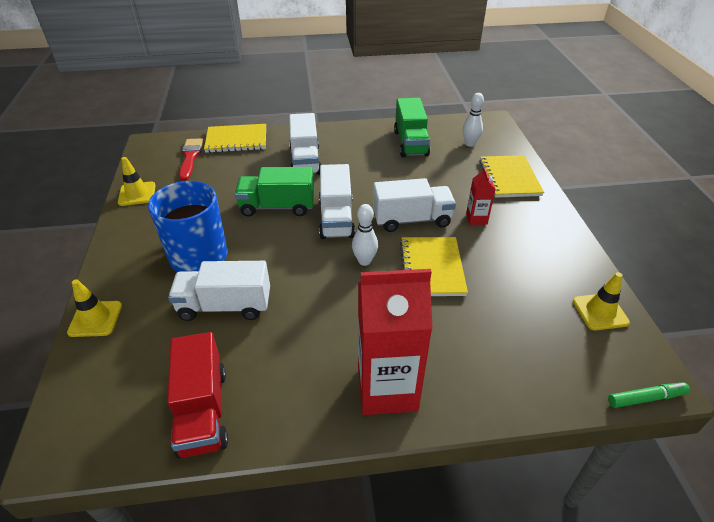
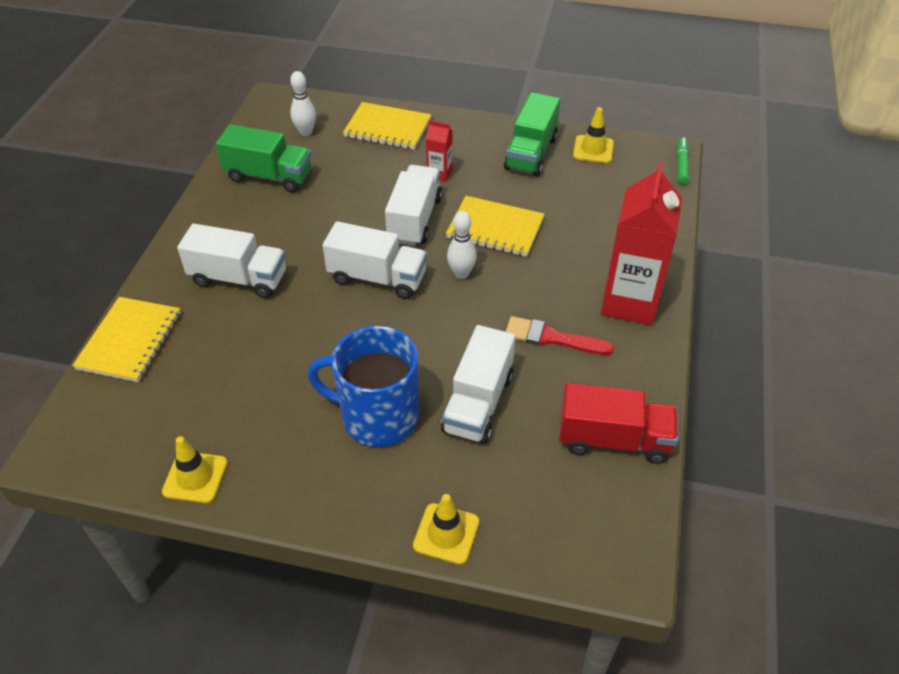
camera: 70 degrees left, 5 degrees up
(190, 157) = (137, 402): red brush -> red brush (551, 338)
(277, 207) = (323, 325): green truck -> green truck (531, 153)

